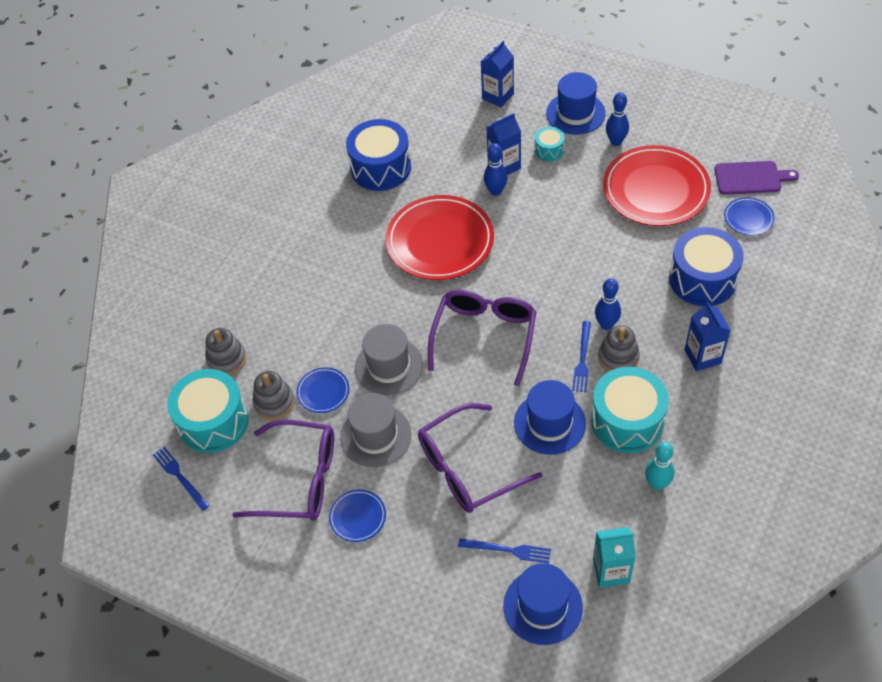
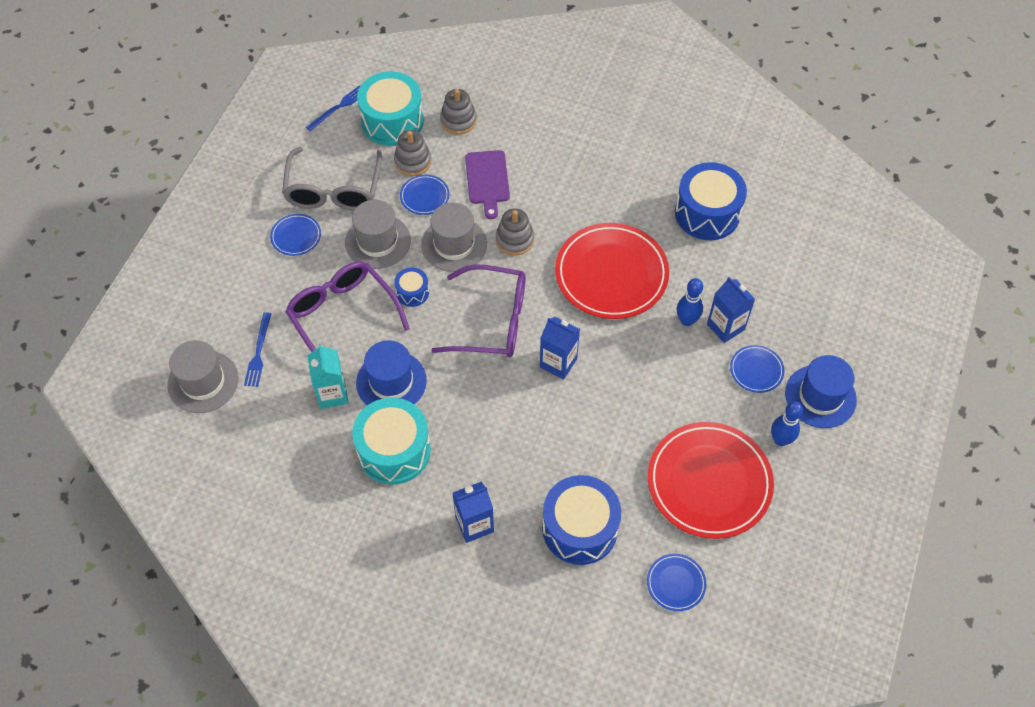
camera: 80 degrees right, 5 degrees up
(300, 479) = (334, 190): purple glasses -> grey glasses
(444, 404) = (412, 292): none -> blue drum
(498, 96) = (834, 315): blue carton -> blue carton (558, 363)
(542, 606) = (203, 382): blue hat -> grey hat
(549, 150) = (756, 370): turquoise drum -> blue plate
(582, 359) = (467, 409): blue fork -> none
(606, 324) = (512, 431): blue bowling pin -> none
(611, 571) = (233, 436): turquoise carton -> turquoise carton (332, 394)
(618, 357) = (470, 442): grey stacking toy -> grey stacking toy (515, 240)
(657, 484) = (322, 477): turquoise bowling pin -> none
(751, 178) = (741, 590): purple cutting board -> purple cutting board (487, 180)

